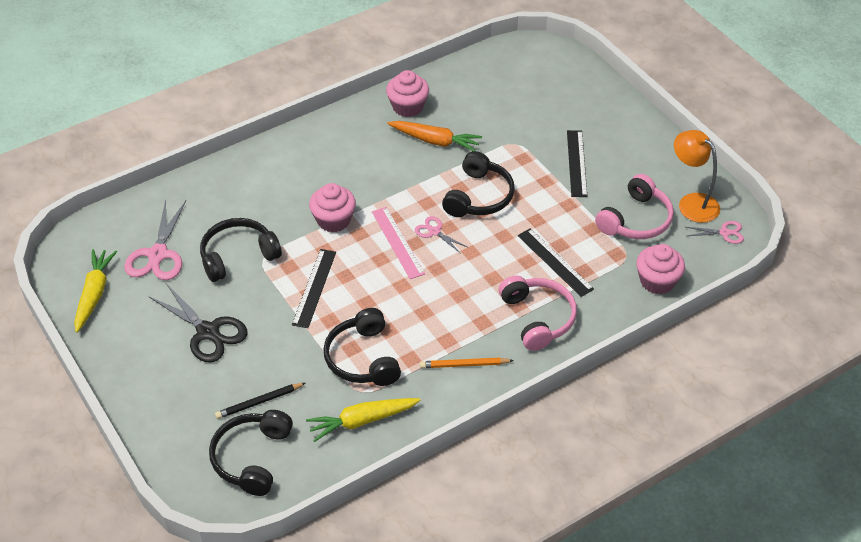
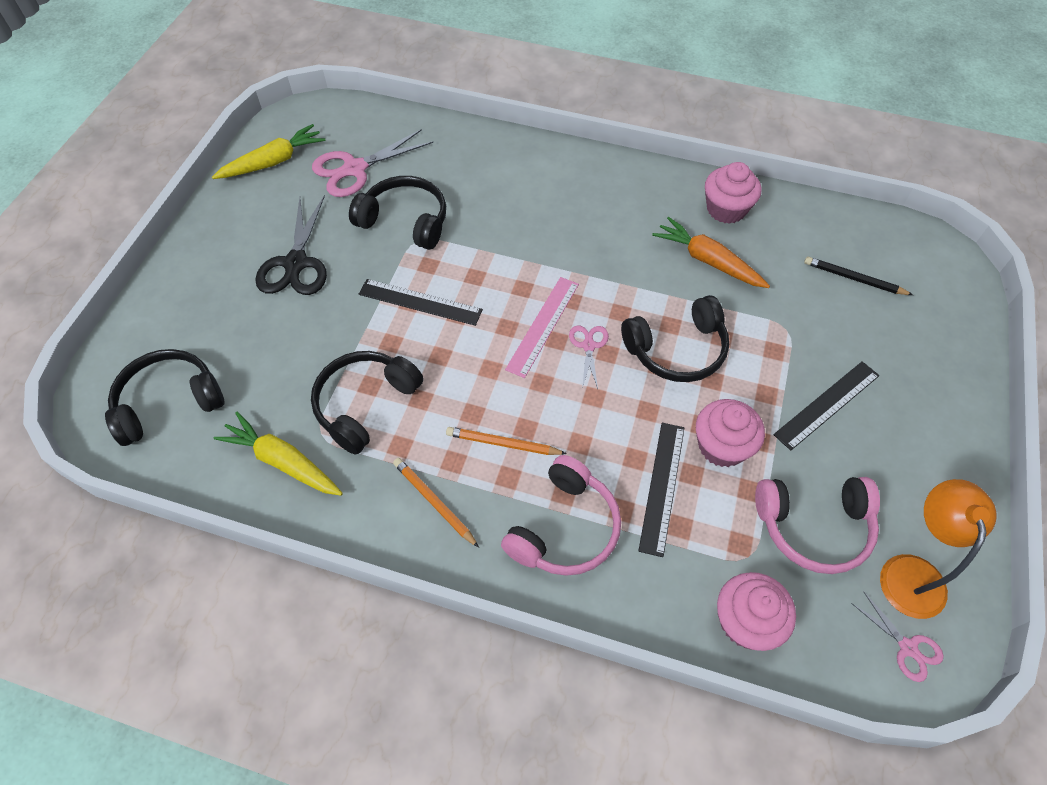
camera: 50 degrees right, 10 degrees up
(259, 402) = (241, 360): black pencil -> black pencil (854, 279)
(314, 288) = (420, 302): black ruler -> black ruler turned 45 degrees clockwise
(333, 220) = (519, 257): pink cupcake -> pink cupcake (722, 446)
(435, 141) = (708, 261): orange carrot -> orange carrot turned 150 degrees clockwise
(458, 311) = (503, 444): none -> orange pencil

